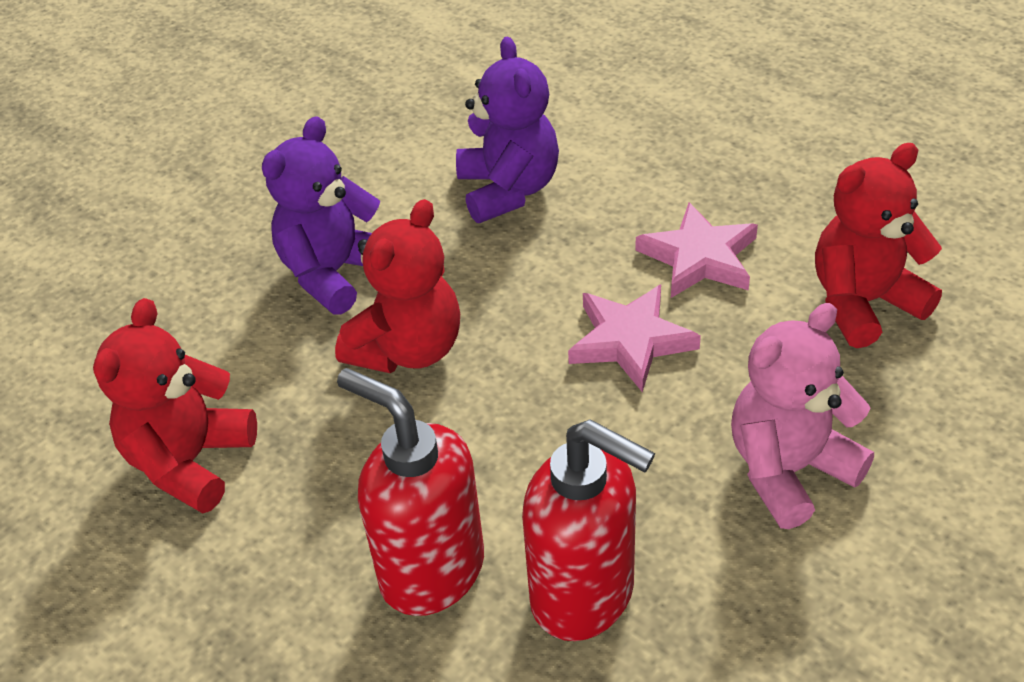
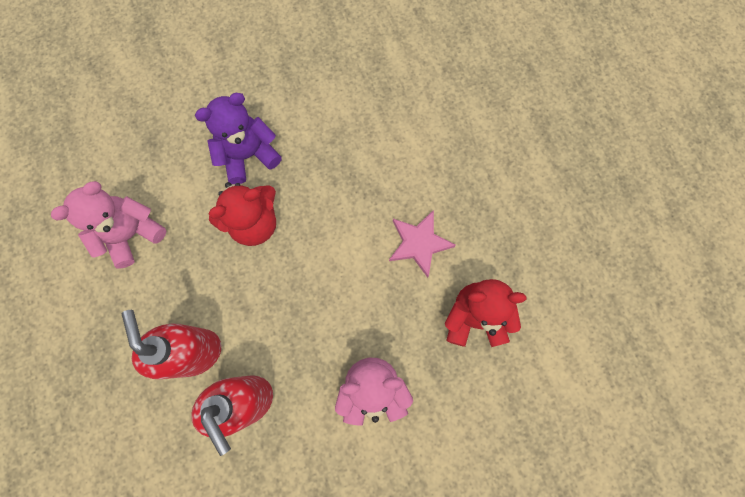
camera: 25 degrees right, 30 degrees up
(190, 462) = (132, 234): red teddy bear -> pink teddy bear
(508, 190) = (358, 146): purple teddy bear -> none
(630, 340) = (353, 276): pink star -> none

